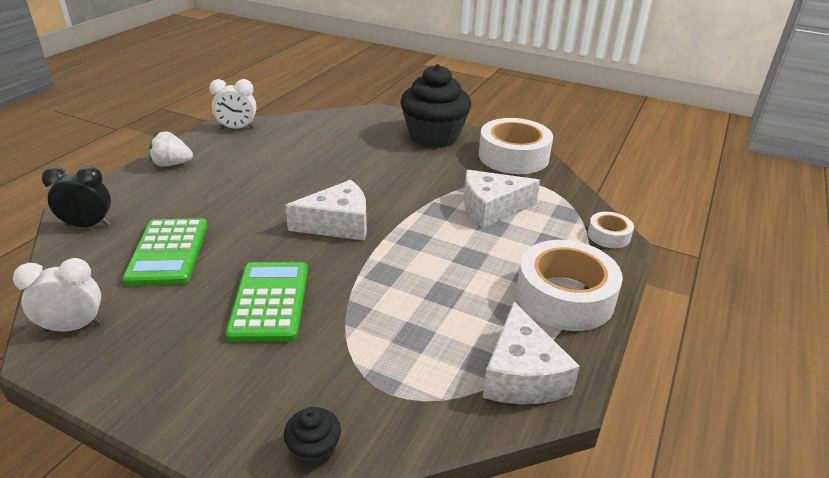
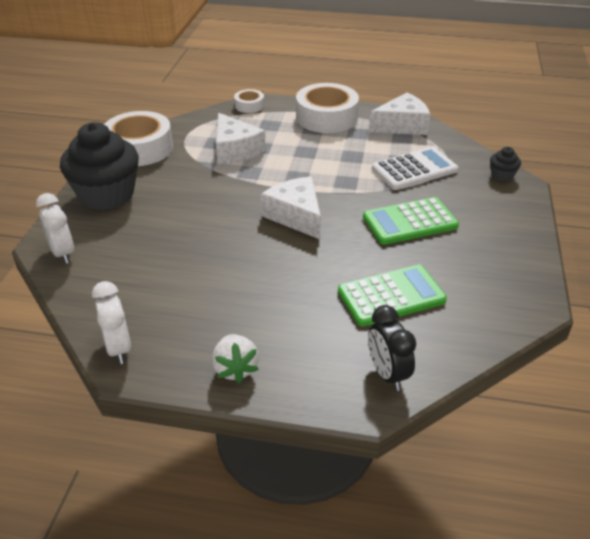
camera: 105 degrees left, 5 degrees up
(73, 327) = (506, 306): white clock -> white clock (63, 253)
(383, 345) = (414, 169): none -> white calculator

